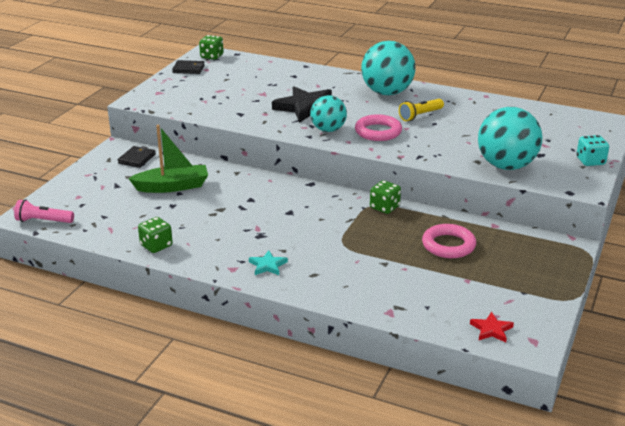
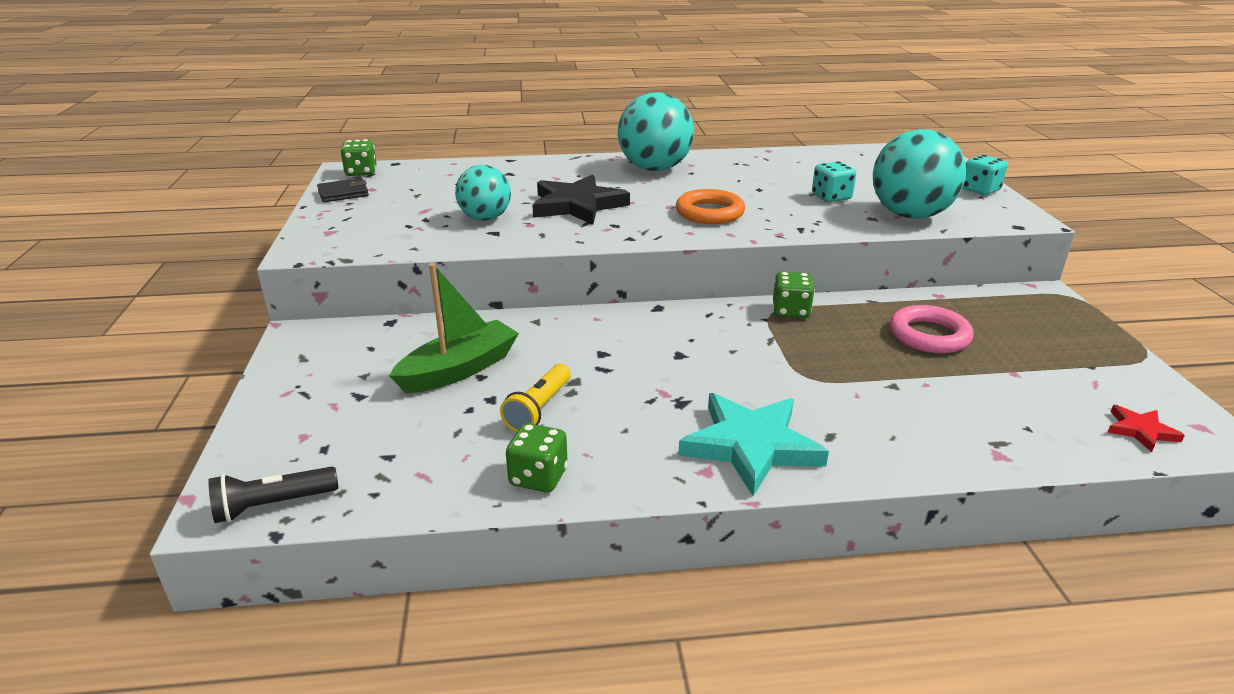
camera: 30 degrees left, 0 degrees up
(43, 221) = (273, 505): pink flashlight -> black flashlight
(137, 159) = (353, 343): black wallet -> none
(267, 265) = (751, 446): turquoise star -> turquoise star, size x2.08
(328, 130) = (644, 225): turquoise ball -> turquoise ball (485, 218)
(378, 132) = (709, 213): pink ring -> orange ring
(420, 115) = (731, 184): yellow flashlight -> yellow flashlight (539, 409)
(473, 140) = (831, 197): none -> turquoise dice

